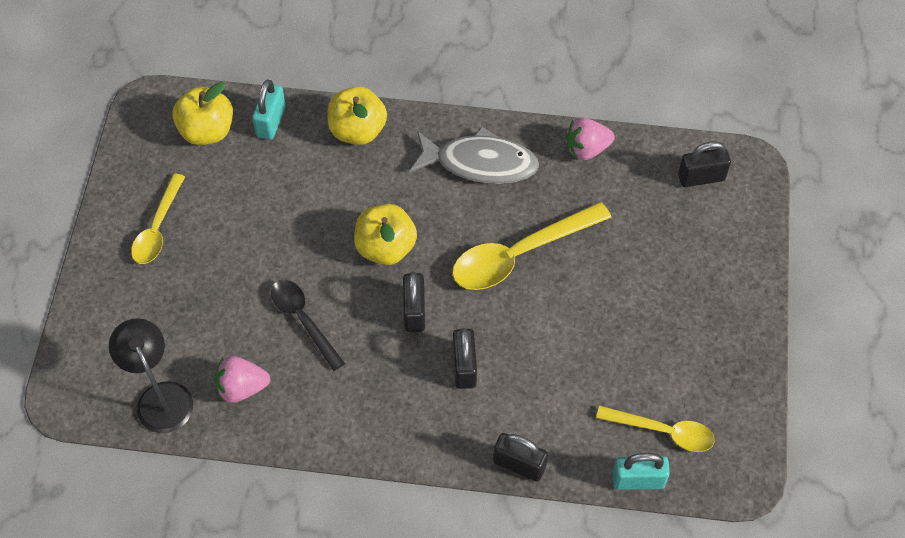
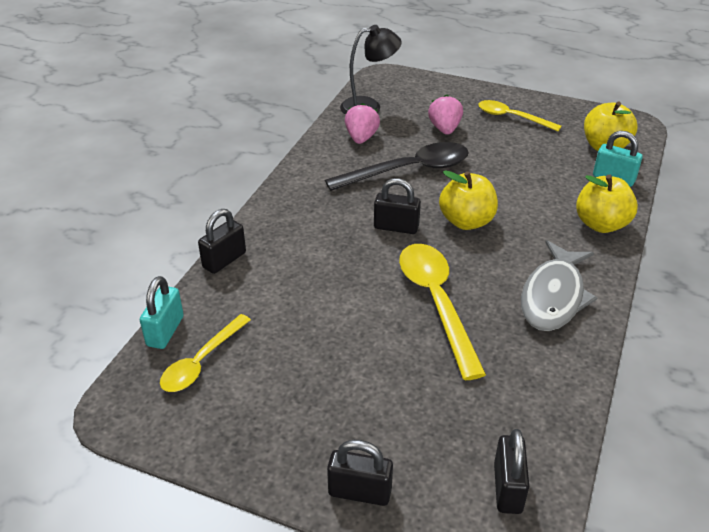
camera: 105 degrees right, 20 degrees down
(303, 320) = (408, 171): black spoon -> black spoon, size x1.59
(464, 367) = (330, 246): black padlock -> black padlock (360, 492)
(586, 149) = (564, 385): pink strawberry -> pink strawberry (444, 129)

